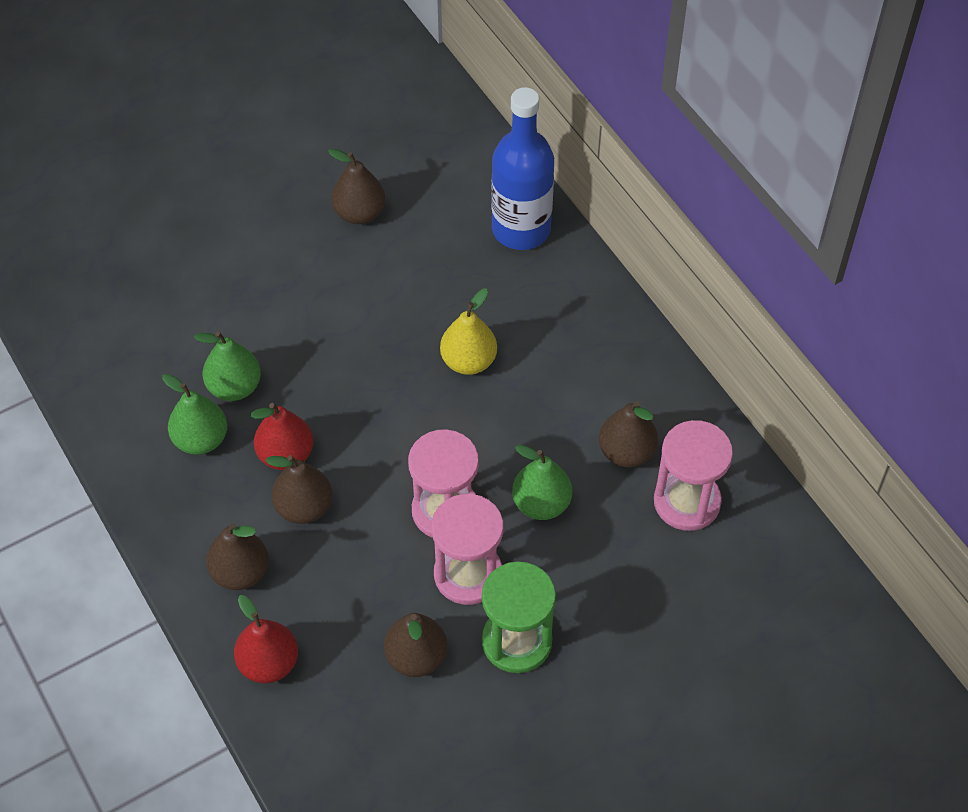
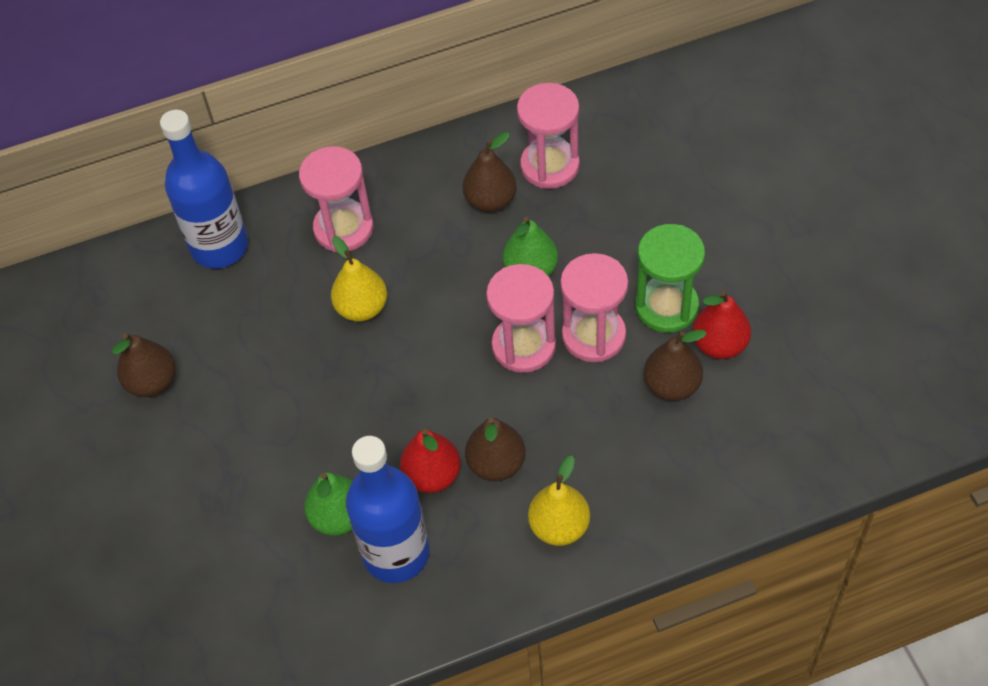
camera: 75 degrees left, 0 degrees up
(201, 439) = (396, 553): green pear -> blue bottle
(240, 572) = (559, 526): brown pear -> yellow pear
(269, 663) = (662, 509): red pear -> red pear (719, 344)
(563, 327) = (343, 228): none -> pink hourglass

